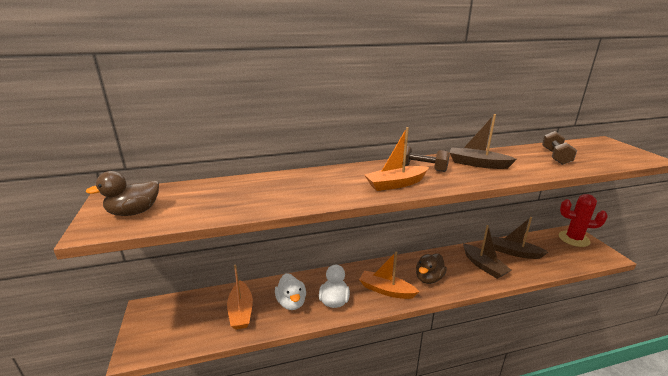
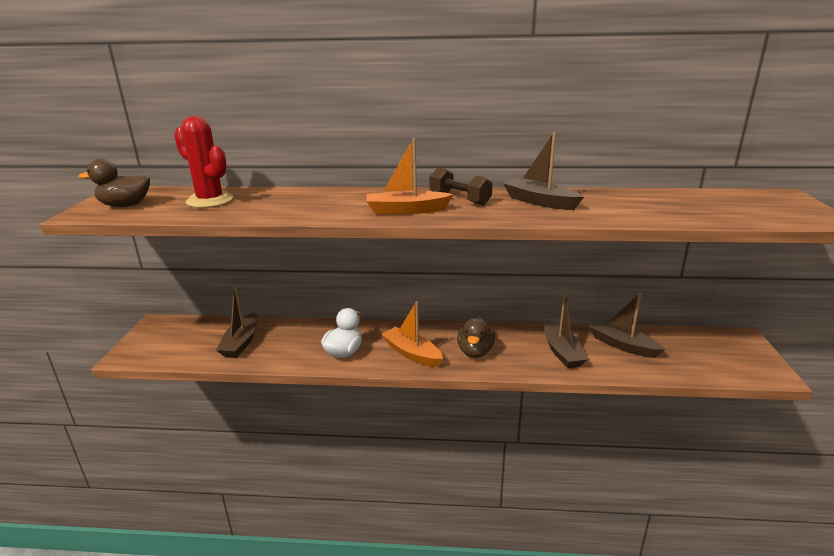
camera: 20 degrees right, 0 degrees up
(241, 311) = (241, 343): orange boat -> brown boat
(291, 302) = (297, 345): white duck -> none
(429, 278) = (475, 352): brown duck -> brown duck turned 45 degrees counterclockwise
(555, 156) = (668, 204): brown dumbbell -> none
(573, 239) = (734, 344): red cactus -> red cactus (210, 200)

